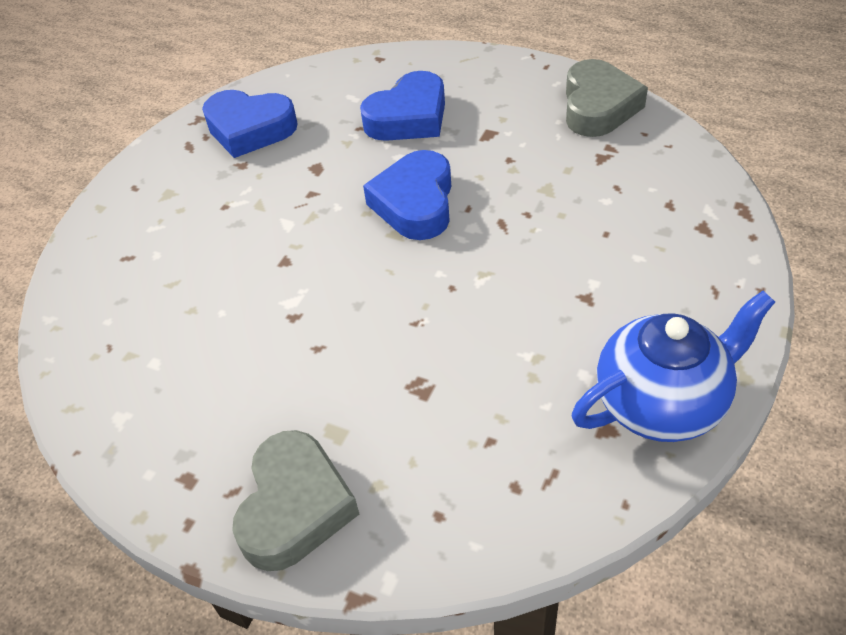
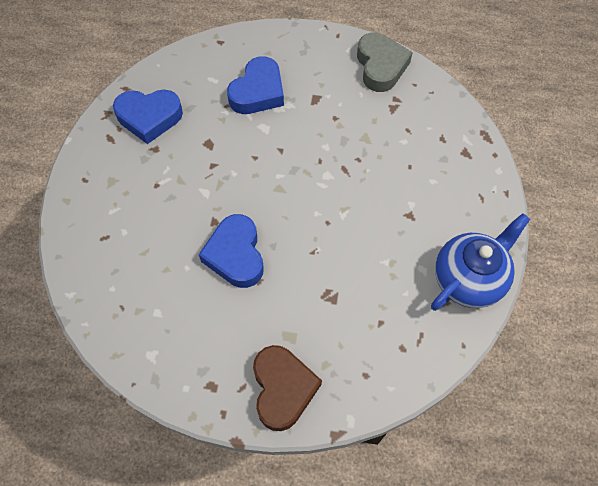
camera: 20 degrees left, 15 degrees up
(295, 507) = (283, 389): grey heart -> brown heart
(415, 203) = (285, 162): blue heart -> blue heart (235, 255)

